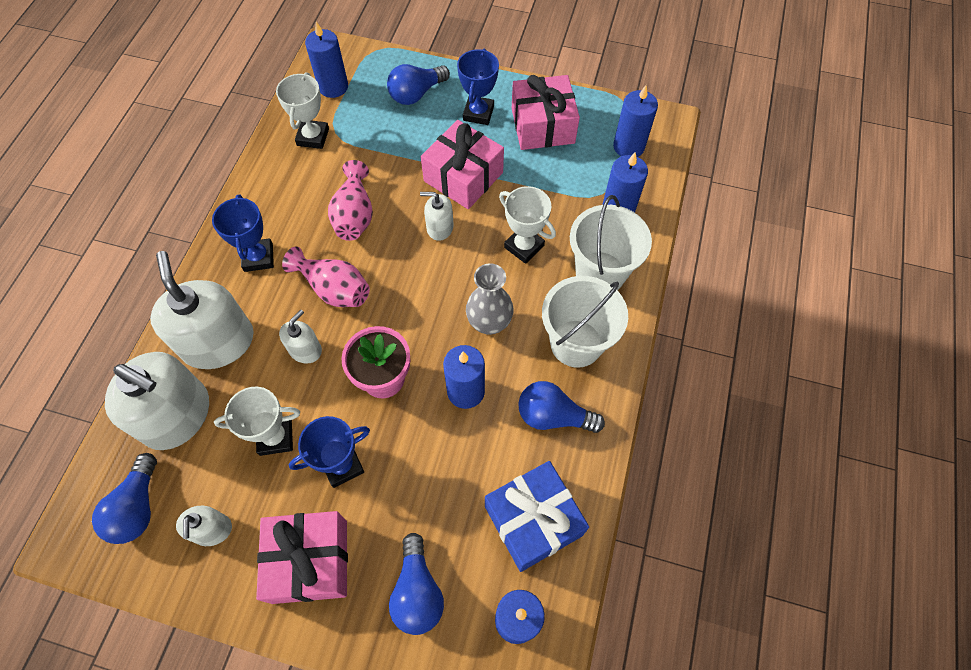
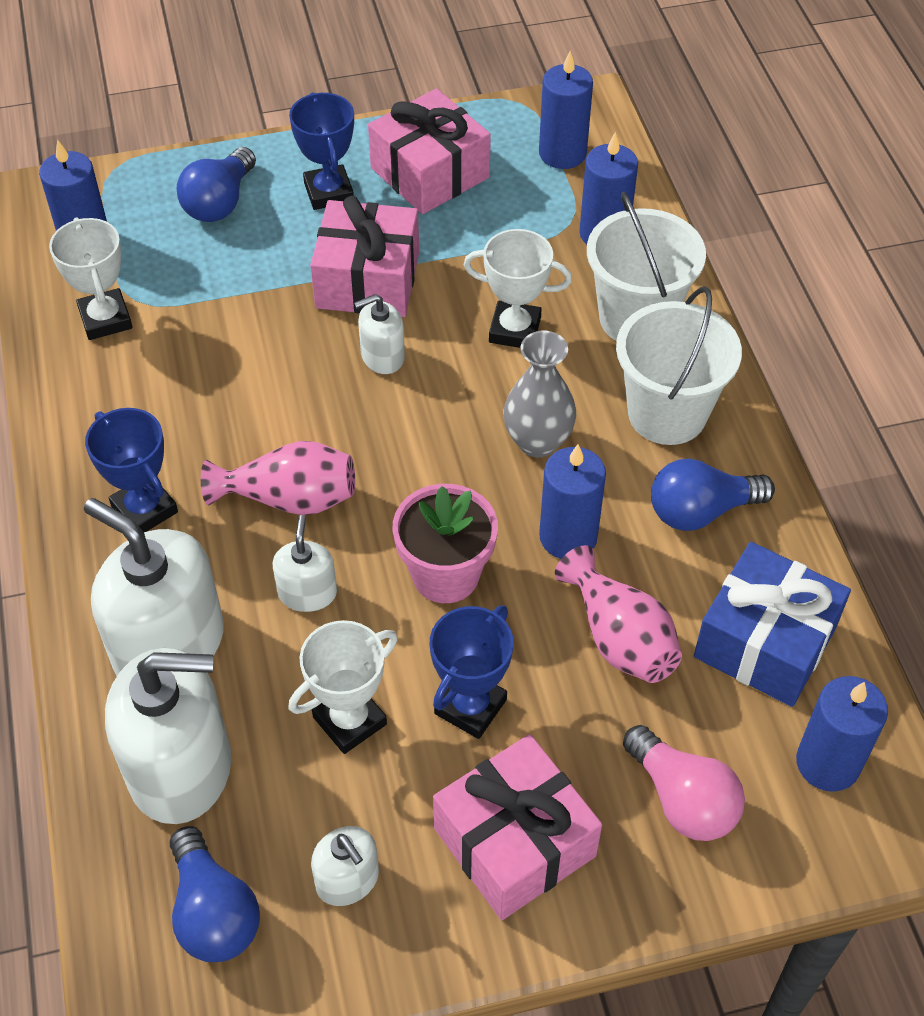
camera: 30 degrees left, 10 degrees down
(354, 215) = (248, 393): pink vase -> pink vase (619, 637)
(417, 591) = (682, 799): blue light bulb -> pink light bulb

